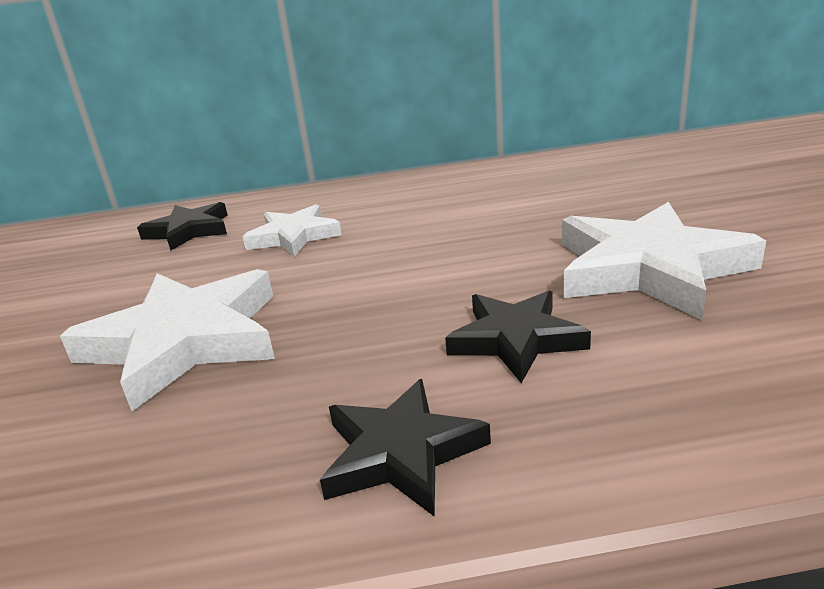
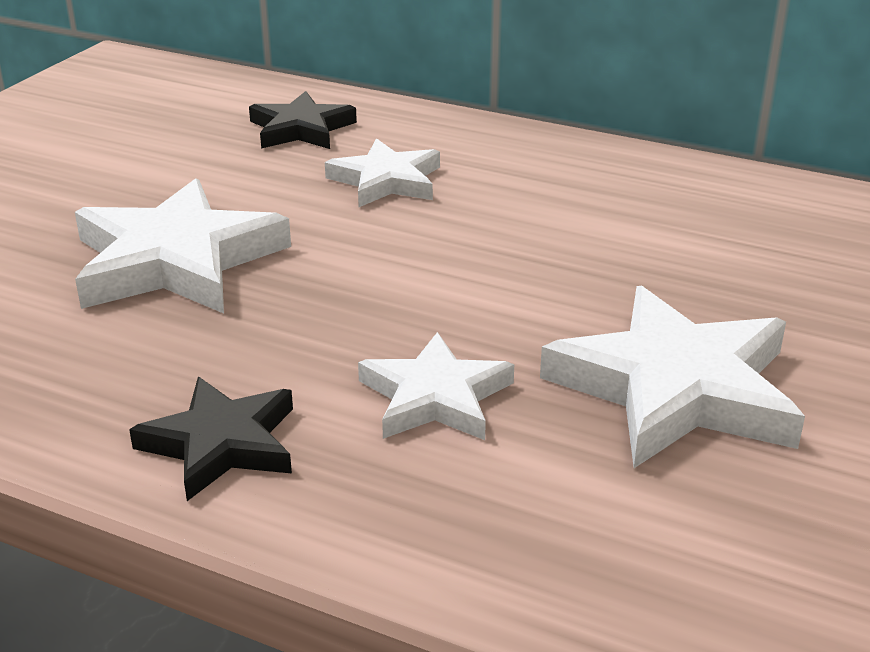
camera: 30 degrees right, 5 degrees up
(516, 339) = (435, 397): black star -> white star

